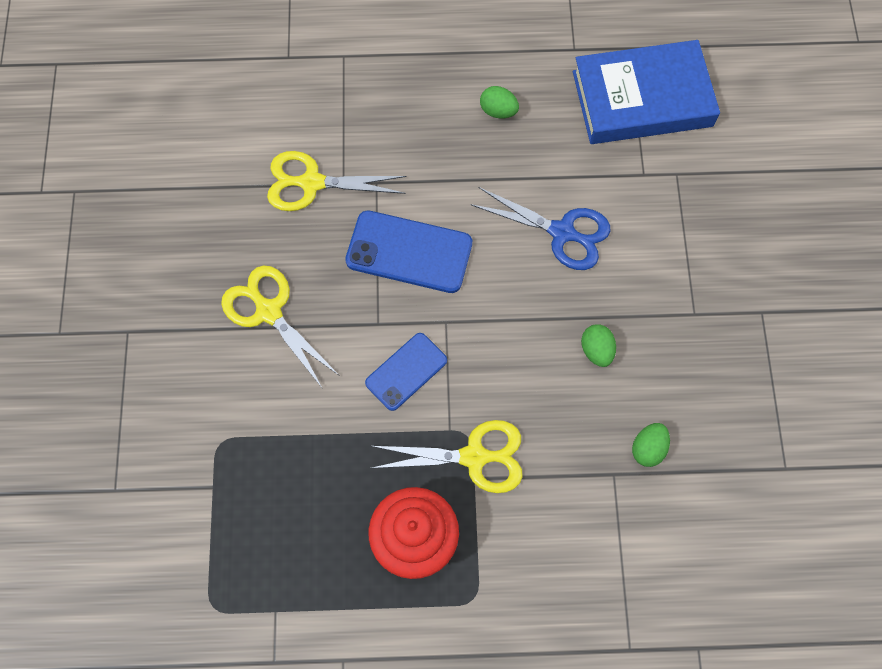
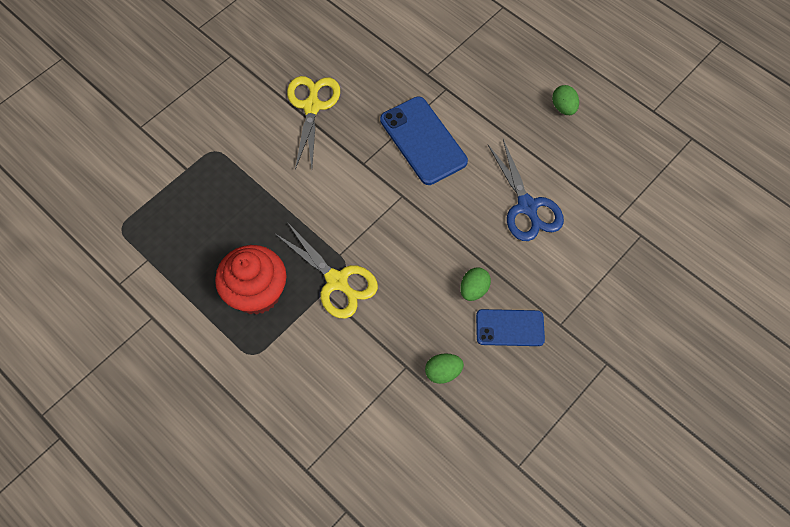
camera: 45 degrees right, 5 degrees down
(311, 183) = (409, 59): yellow scissors -> none
(406, 371) = (350, 202): blue phone -> blue phone (510, 328)
(642, 98) = (667, 173): blue book -> none

